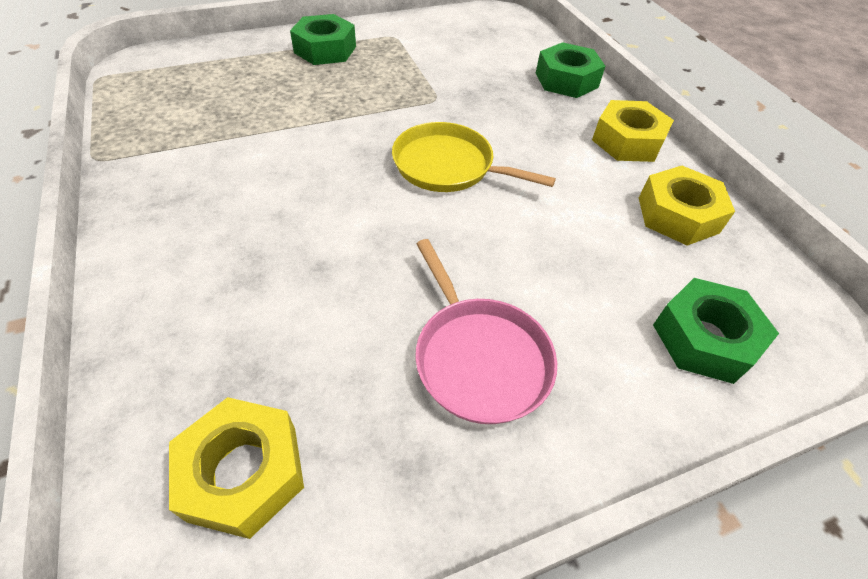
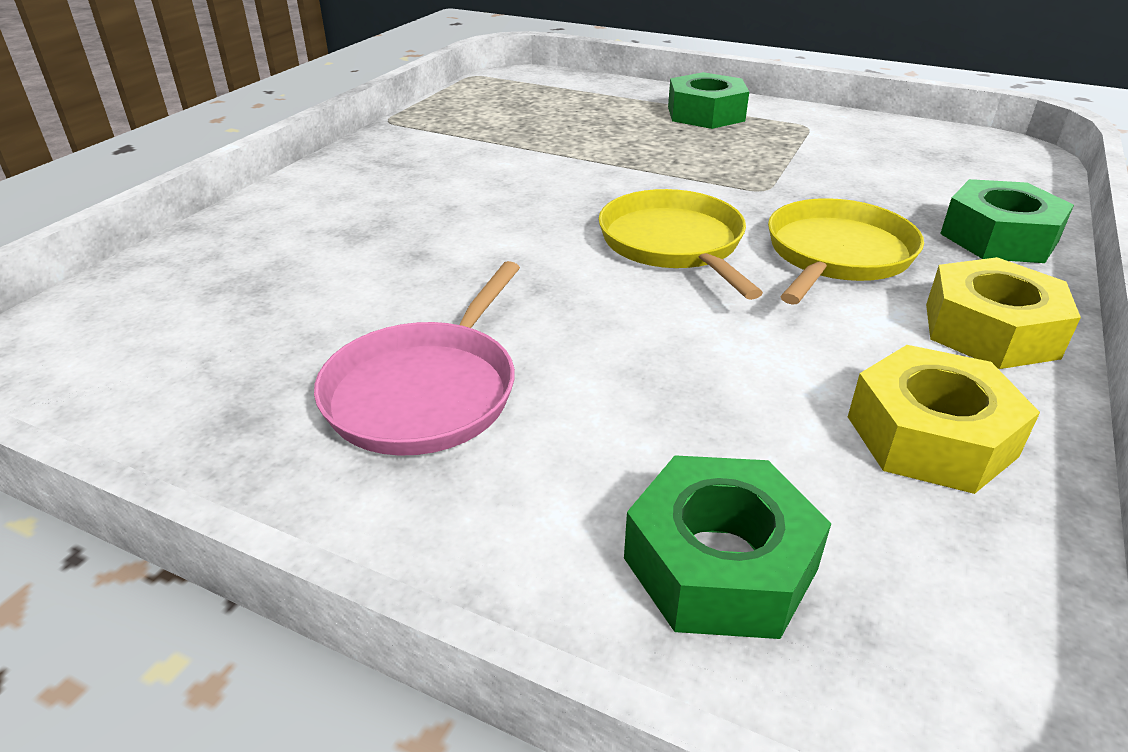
camera: 50 degrees right, 15 degrees down
(243, 472) = (150, 335): yellow nut -> none
(524, 129) = (836, 255): none -> yellow pan

